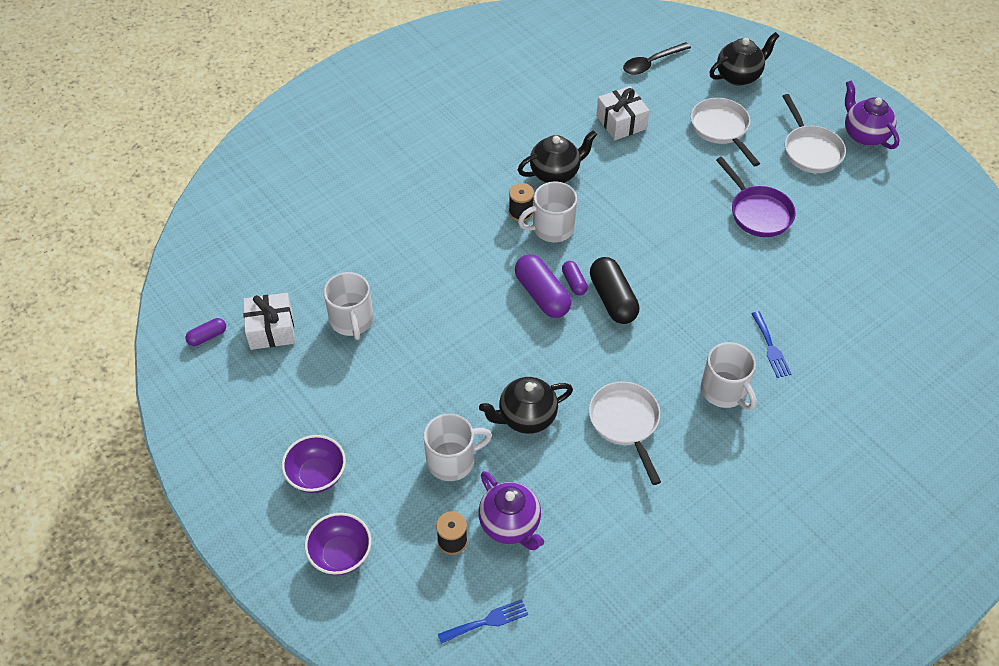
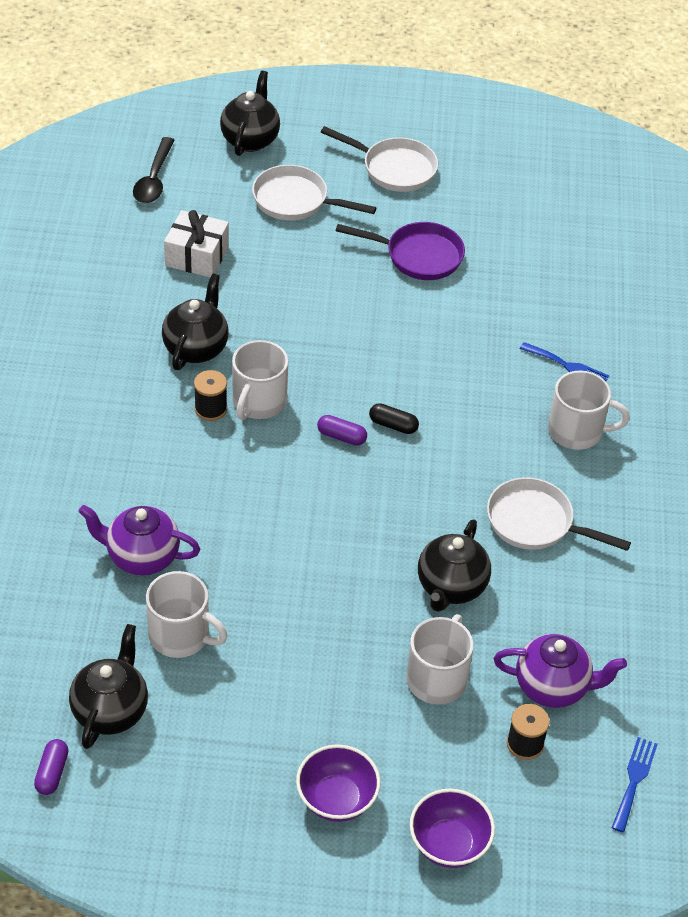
camera: 50 degrees left, 5 degrees down
(271, 329) = (111, 710): white gift -> black teapot
(542, 295) = (327, 469): purple capsule -> none
(612, 299) = (393, 425): black capsule -> black capsule, size x0.53
(864, 135) = (421, 124): purple teapot -> purple teapot (141, 557)

